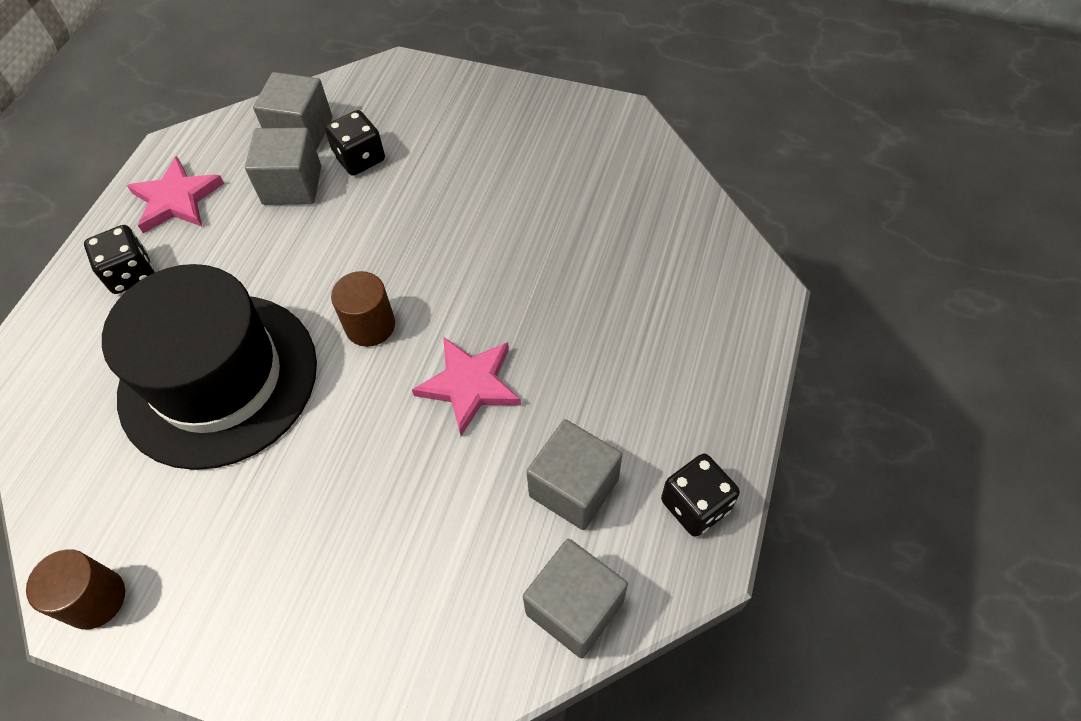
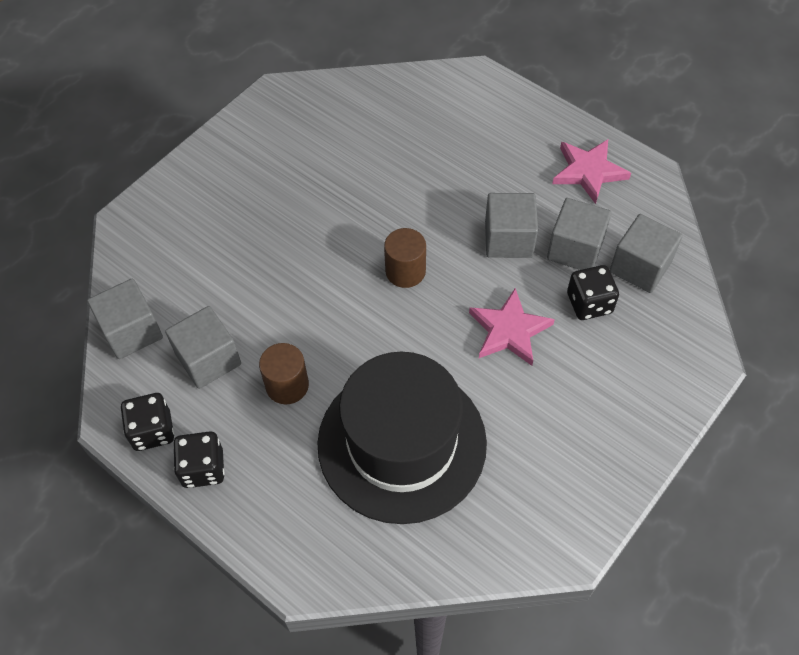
camera: 110 degrees right, 0 degrees up
(95, 599) = (279, 102): brown cylinder -> brown cylinder (287, 385)
(131, 274) = (521, 137): black dice -> black dice (203, 468)
(218, 379) = (402, 175): black hat -> black hat (402, 443)
(294, 244) = (508, 239): none -> grey cube
(469, 385) = (322, 320): pink star -> pink star (509, 330)

